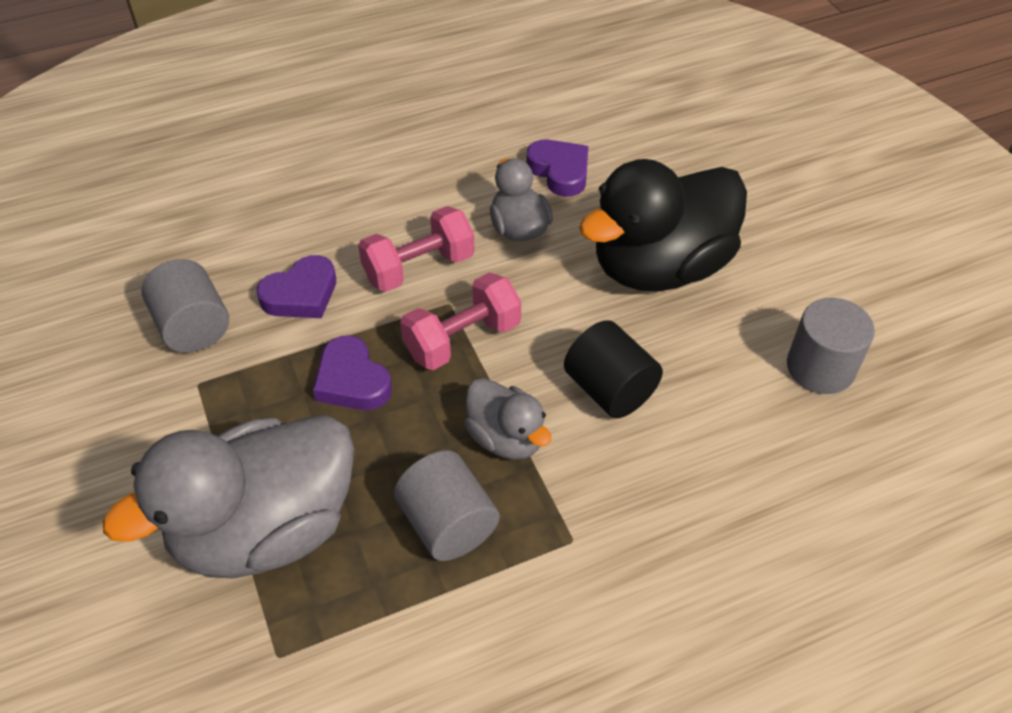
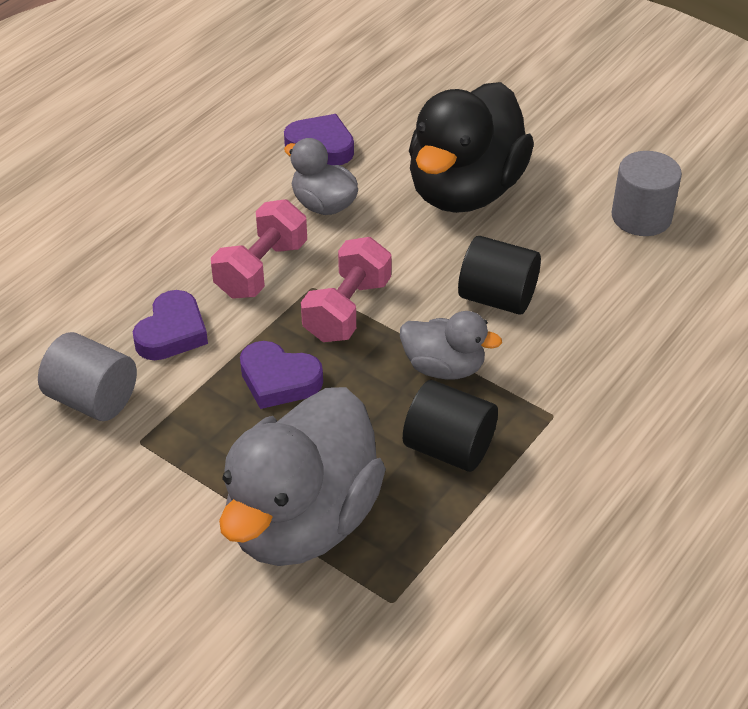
camera: 30 degrees left, 5 degrees down
(448, 524) = (449, 448): grey cylinder -> black cylinder

